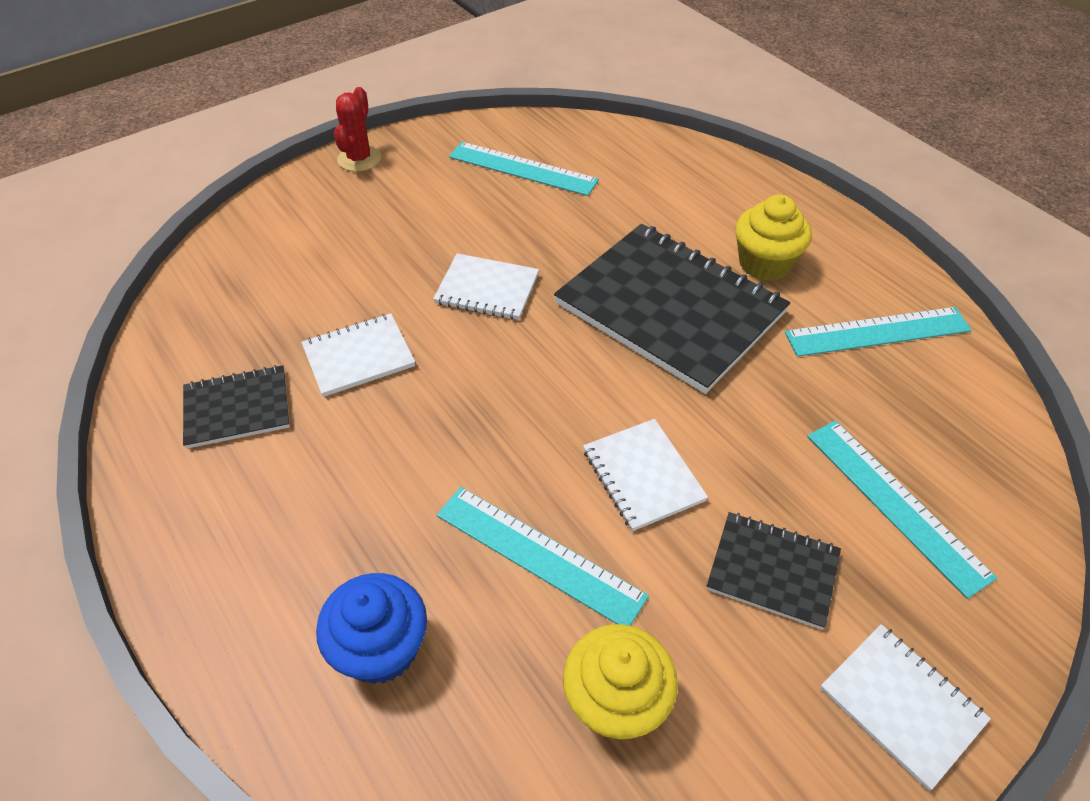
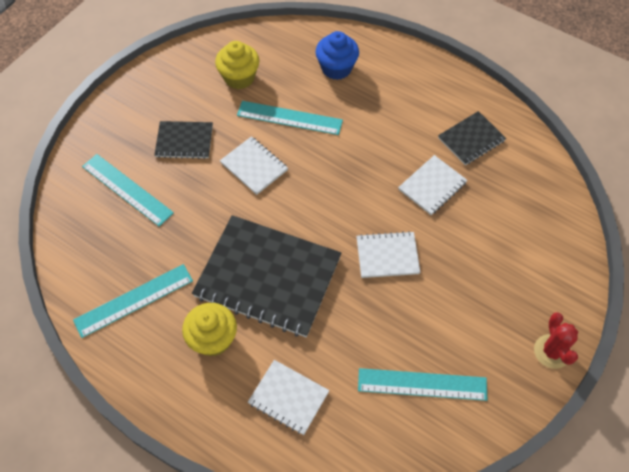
camera: 160 degrees right, 10 degrees up
(901, 705) = (128, 107): white notebook -> white notebook (288, 398)

